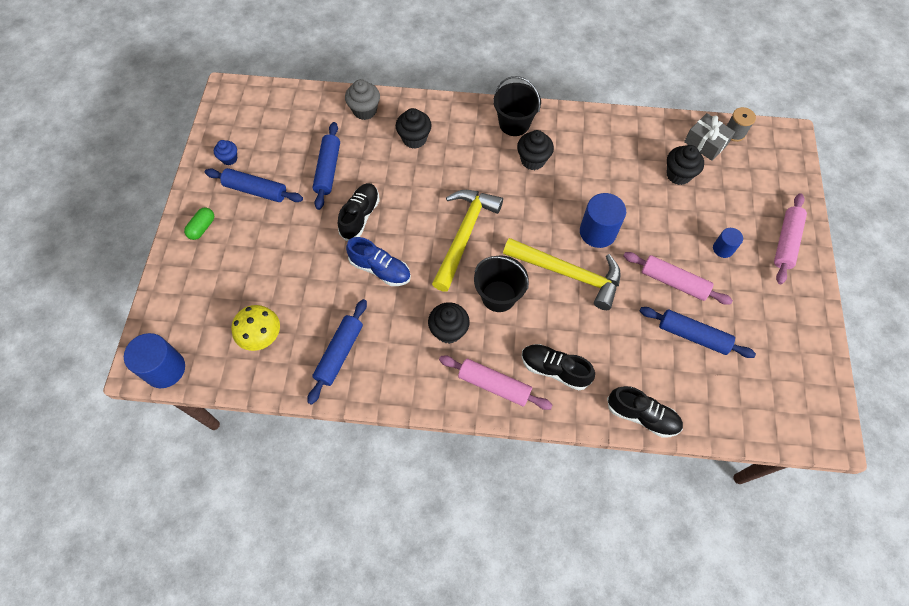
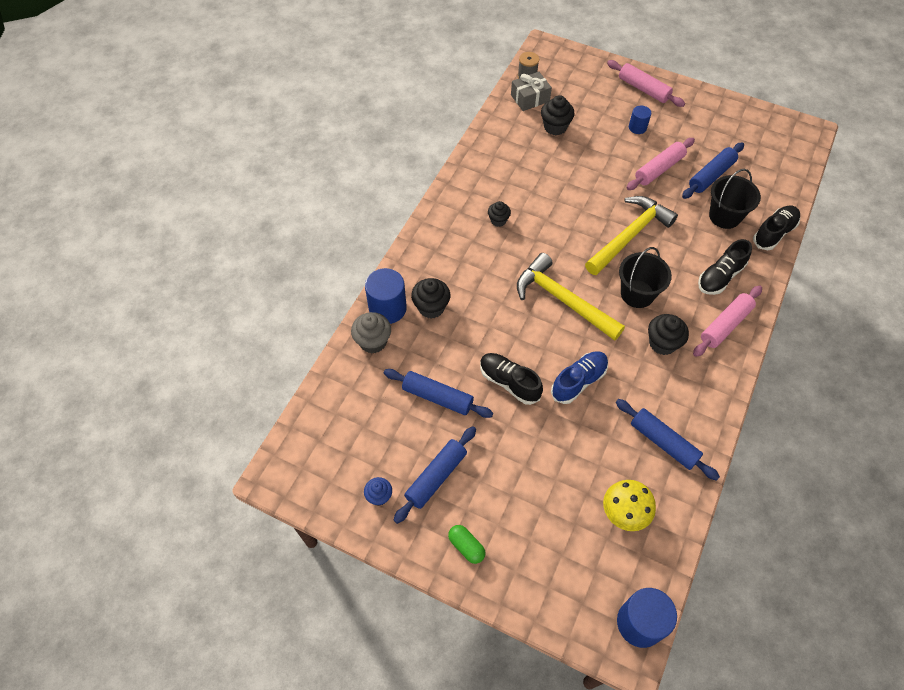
camera: 70 degrees left, 5 degrees down
(514, 124) = (449, 221): black bucket -> black bucket (724, 216)
(533, 160) = (498, 220): black cupcake -> black cupcake, size x0.64
(597, 232) = (594, 201): blue cylinder -> blue cylinder (387, 308)

